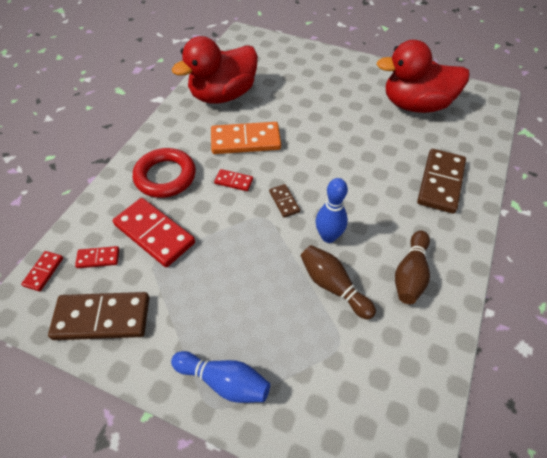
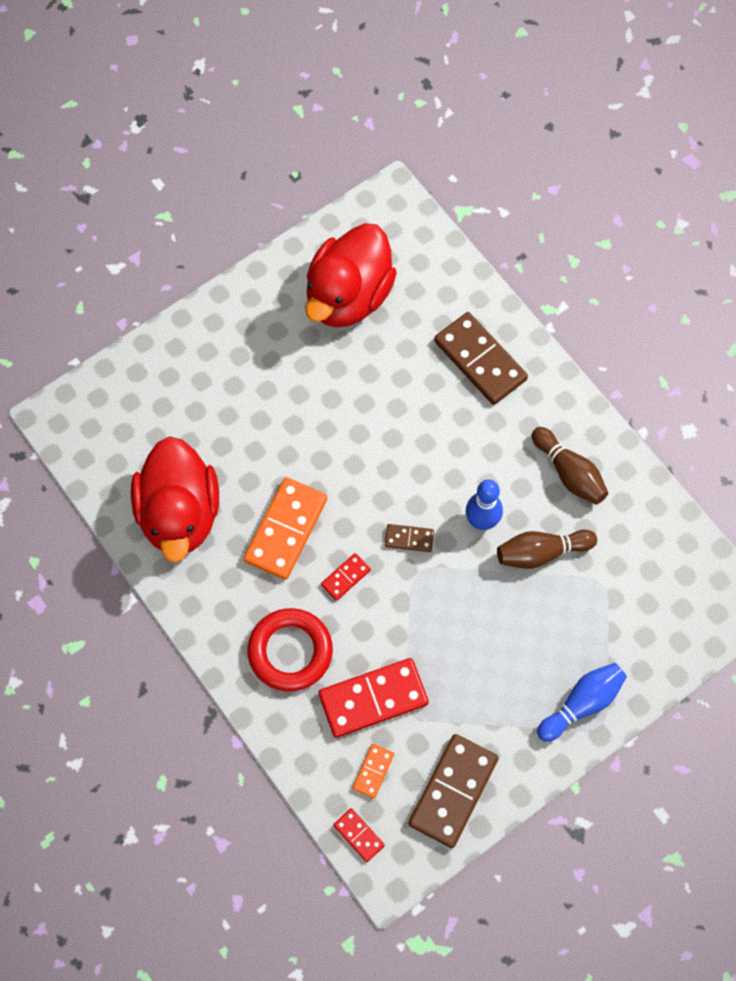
camera: 60 degrees left, 15 degrees up
(98, 258) = (373, 771): red domino -> orange domino

